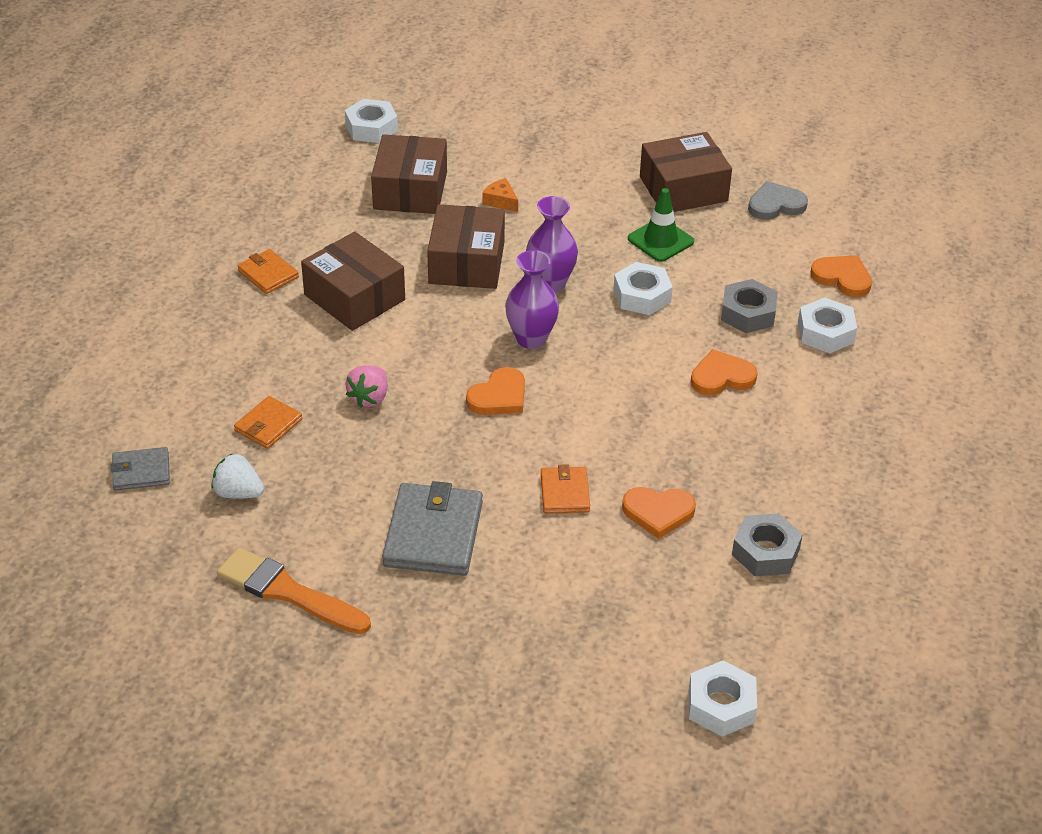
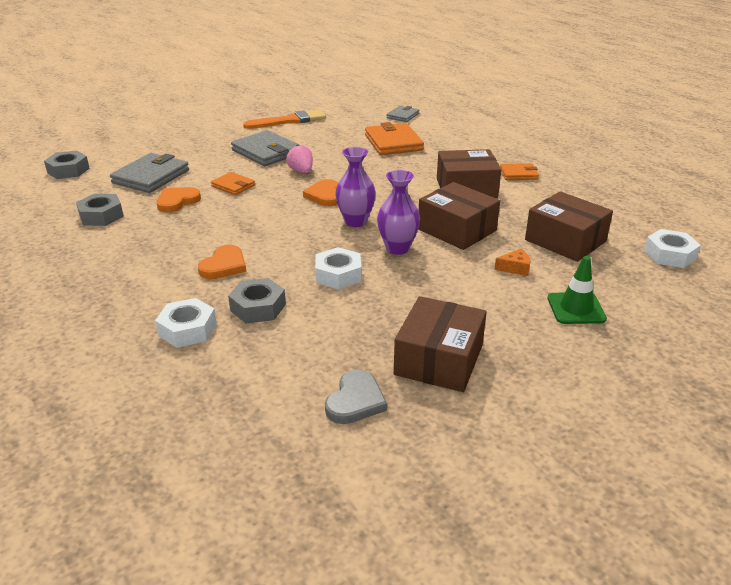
camera: 130 degrees right, 10 degrees down
(238, 493) = (359, 127): white strawberry -> none
(268, 425) = (393, 143): orange wallet -> orange wallet, size x1.79
(369, 398) = (376, 167): pink strawberry -> pink strawberry (301, 171)
(633, 594) = (151, 177): none -> grey wallet
(660, 240) = (386, 312): green traffic cone -> green traffic cone (576, 308)
(721, 705) = (68, 170): white nut -> grey nut
(842, 278) = (221, 377): orange heart -> none

